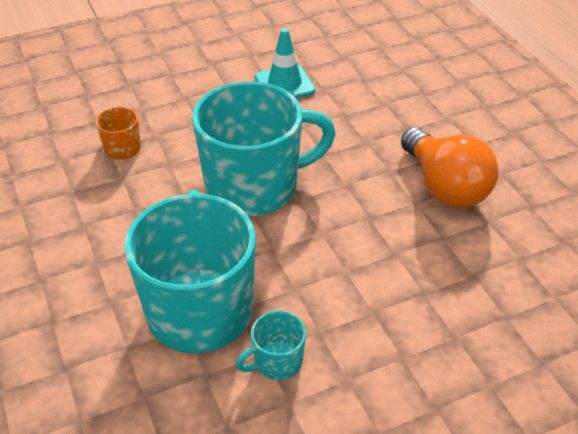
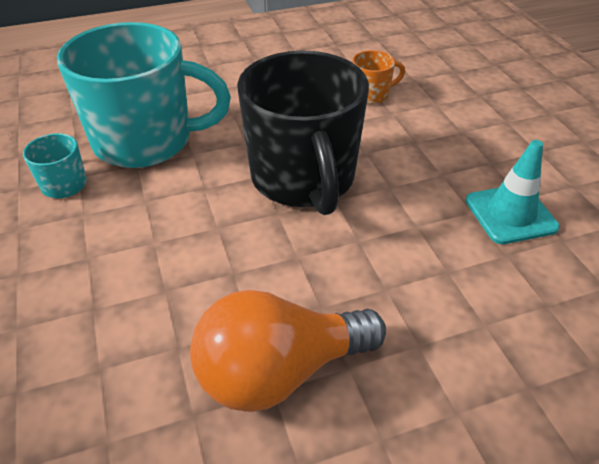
camera: 95 degrees right, 0 degrees up
(255, 186) = (303, 179): turquoise mug -> black mug

